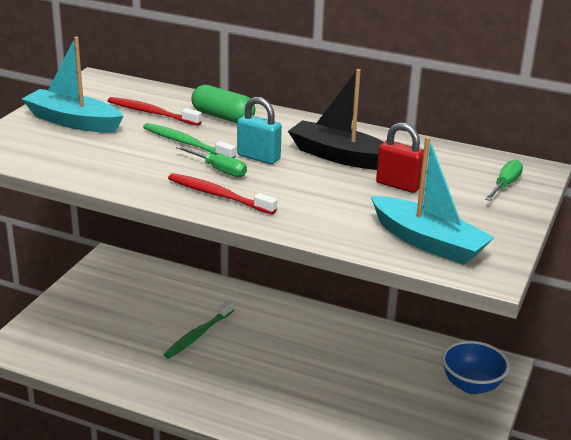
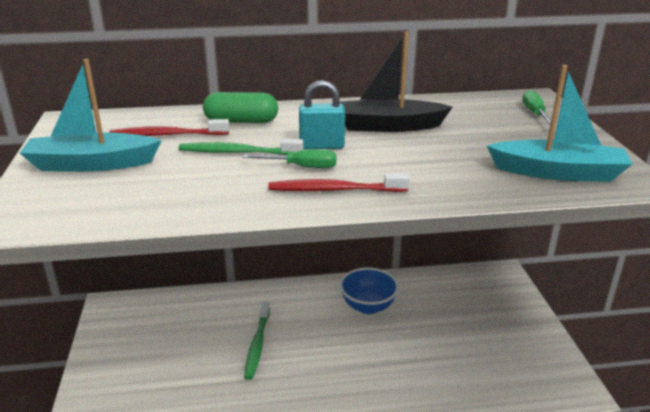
camera: 30 degrees left, 0 degrees up
(398, 185) = (465, 135): red padlock -> none
(471, 385) = (501, 296): blue bowl -> blue bowl (368, 306)

